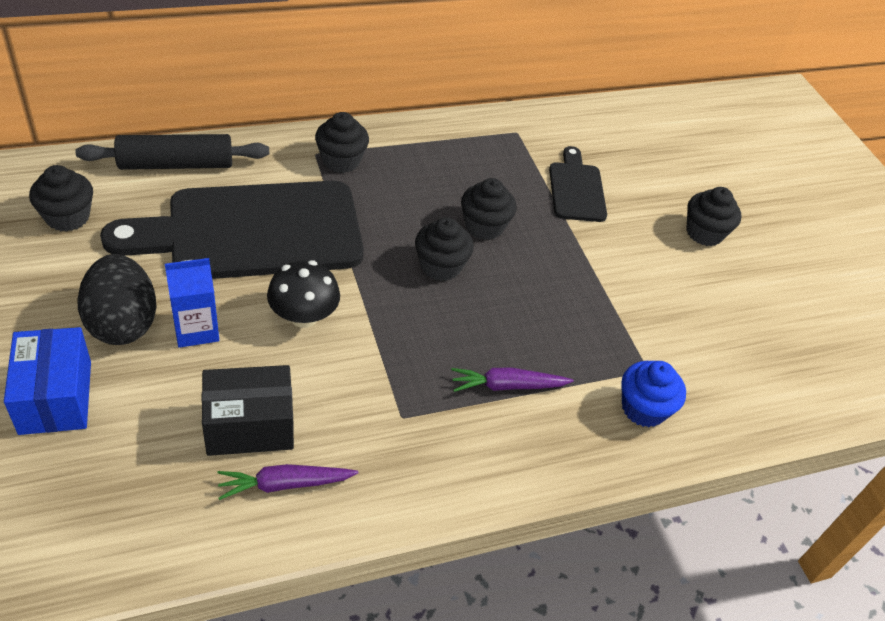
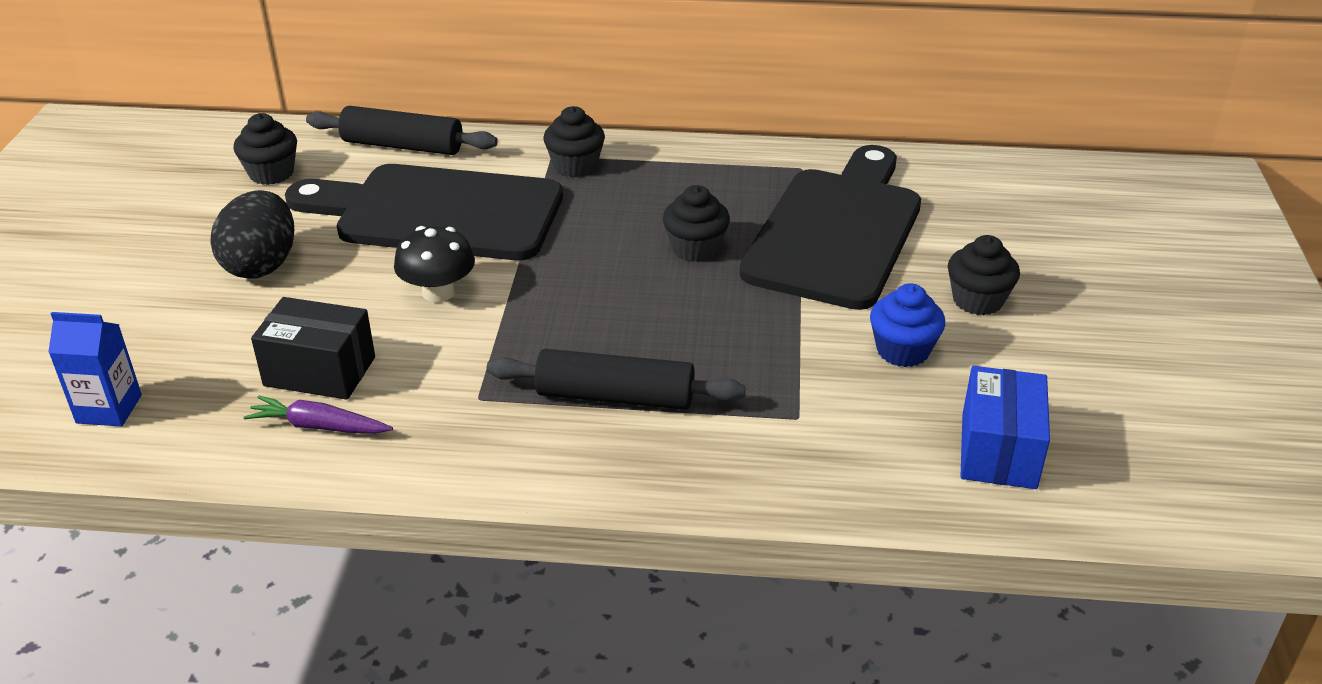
camera: 30 degrees right, 10 degrees down
(55, 397) = (163, 311): blue box -> blue box (998, 451)
(196, 329) = (325, 283): blue carton -> blue carton (109, 409)
(440, 266) = (617, 276): black cupcake -> none
(507, 386) = (615, 396): purple carrot -> black rolling pin
(576, 189) = (836, 231): black cutting board -> black cutting board, size x2.08
(643, 408) = (764, 452): blue cupcake -> blue cupcake (902, 351)

